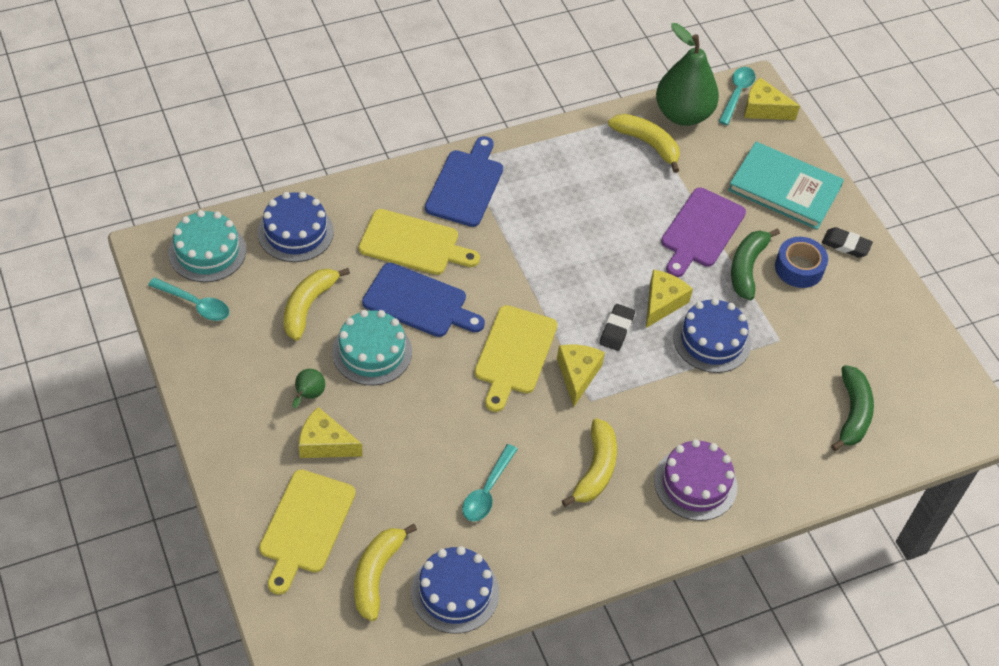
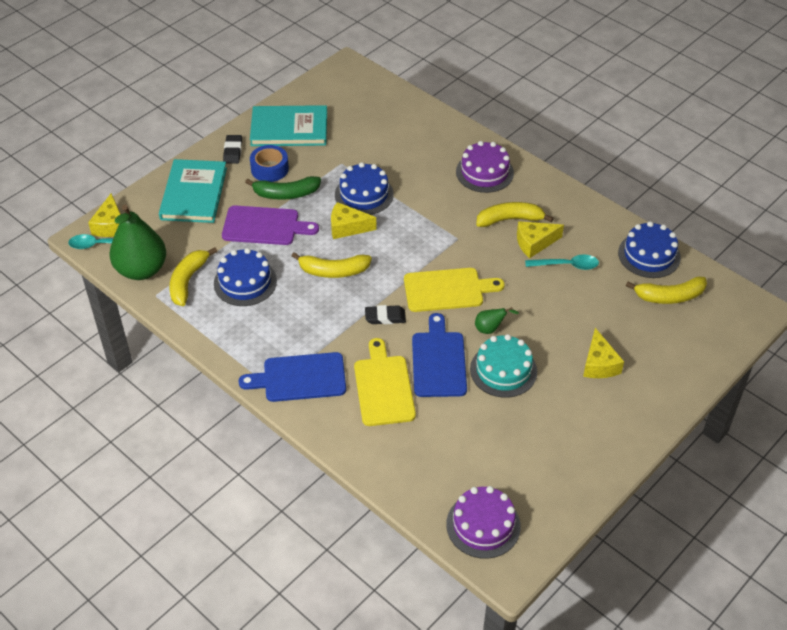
camera: 110 degrees left, 5 degrees down
(195, 304) = (541, 505): turquoise spoon -> none
(207, 251) = (483, 525): turquoise cake -> purple cake
(295, 232) = (422, 471): blue cake -> blue cake (245, 282)
(305, 526) = (667, 347): yellow cutting board -> none
(308, 306) = (490, 428): yellow banana -> yellow banana (333, 271)
(308, 395) = (568, 391): green pear -> green pear (490, 329)
(577, 375) = (441, 251): yellow cheese -> yellow cheese (534, 243)
(616, 329) = (388, 243): black eraser -> black eraser (385, 317)
(852, 414) = (379, 119): green banana -> none
(868, 312) = (289, 129): none -> turquoise book

